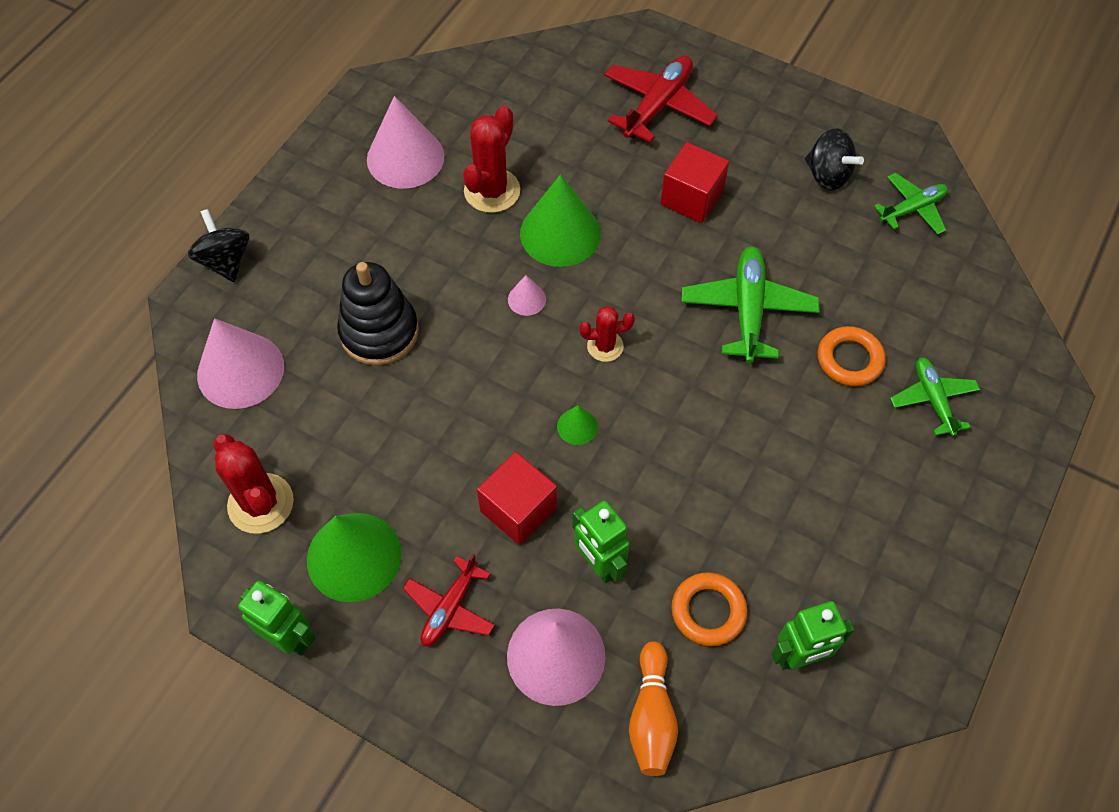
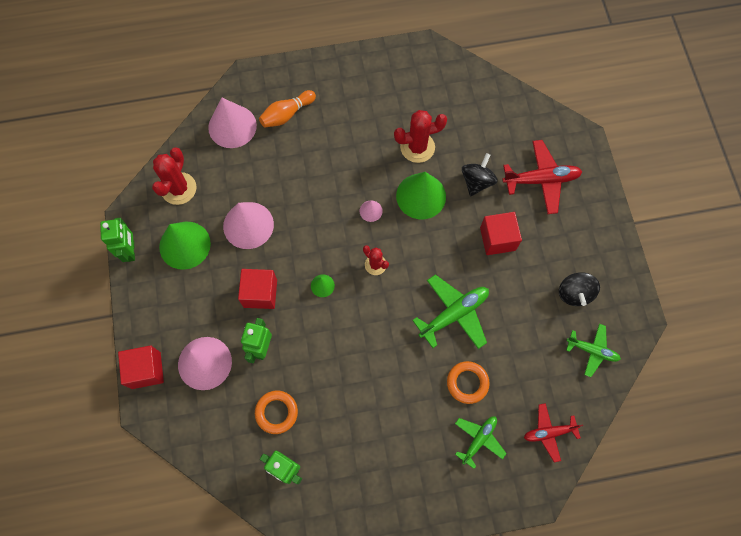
camera: 50 degrees right, 10 degrees up
(226, 261) = (279, 72): black spinning top -> black spinning top (477, 182)
(379, 332) = (298, 164): black stacking toy -> none
(405, 157) = (401, 95): pink cone -> pink cone (248, 225)
(450, 608) = (192, 302): red plane -> red plane (549, 432)
(495, 748) = (146, 370): none -> red cube
(651, 716) = (208, 424): orange bowling pin -> orange bowling pin (287, 114)

